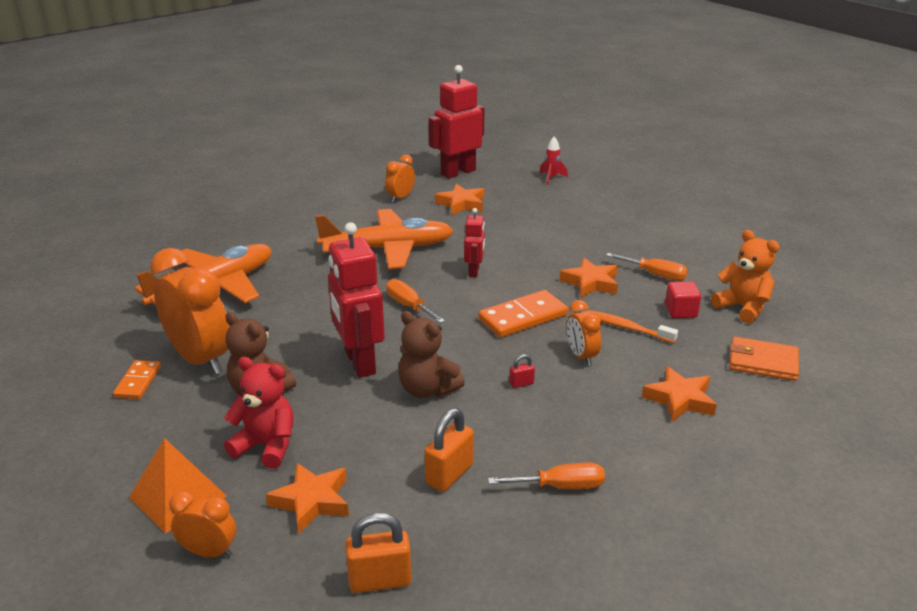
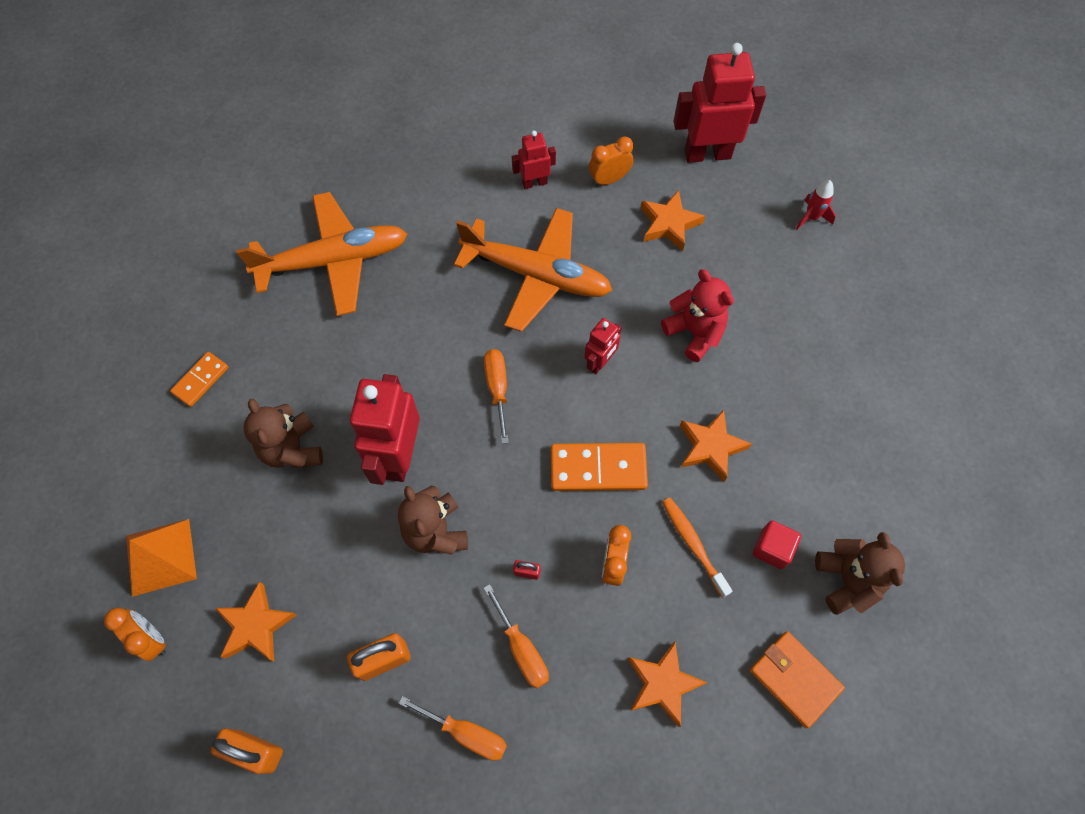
camera: 30 degrees right, 35 degrees up
(200, 359) = (266, 374): orange clock -> none
(266, 446) = (258, 532): red teddy bear -> red teddy bear (694, 332)
(347, 212) = (534, 183): none -> red robot
(655, 275) = (793, 470): orange screwdriver -> orange screwdriver (521, 649)
(743, 308) = (847, 580): orange teddy bear -> brown teddy bear

